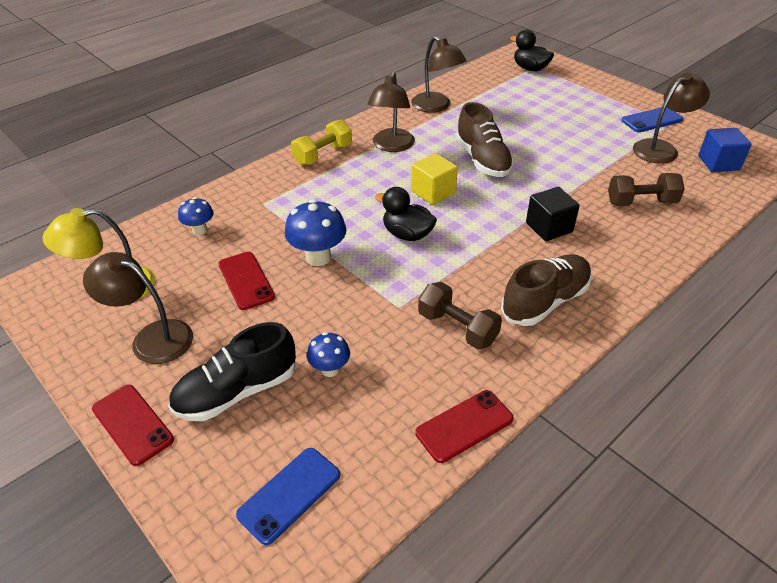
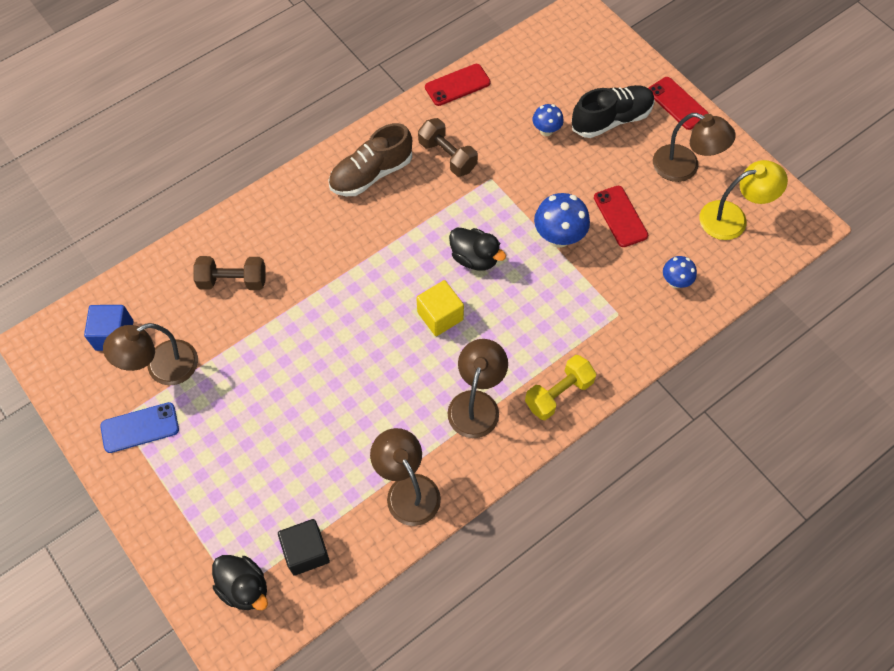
camera: 175 degrees left, 20 degrees up
(289, 494) = (569, 55): blue phone -> none
(482, 160) = (374, 366): brown shoe -> none
(549, 227) = (338, 255): black cube -> black cube (306, 551)

